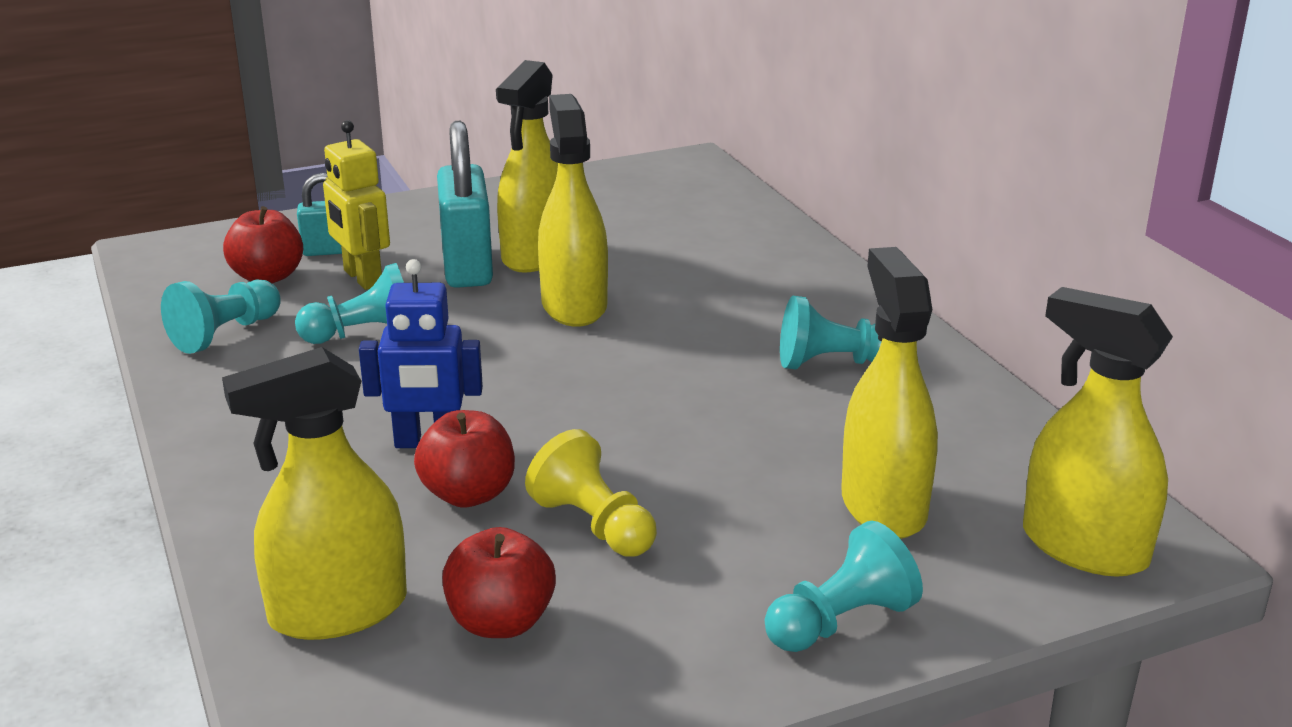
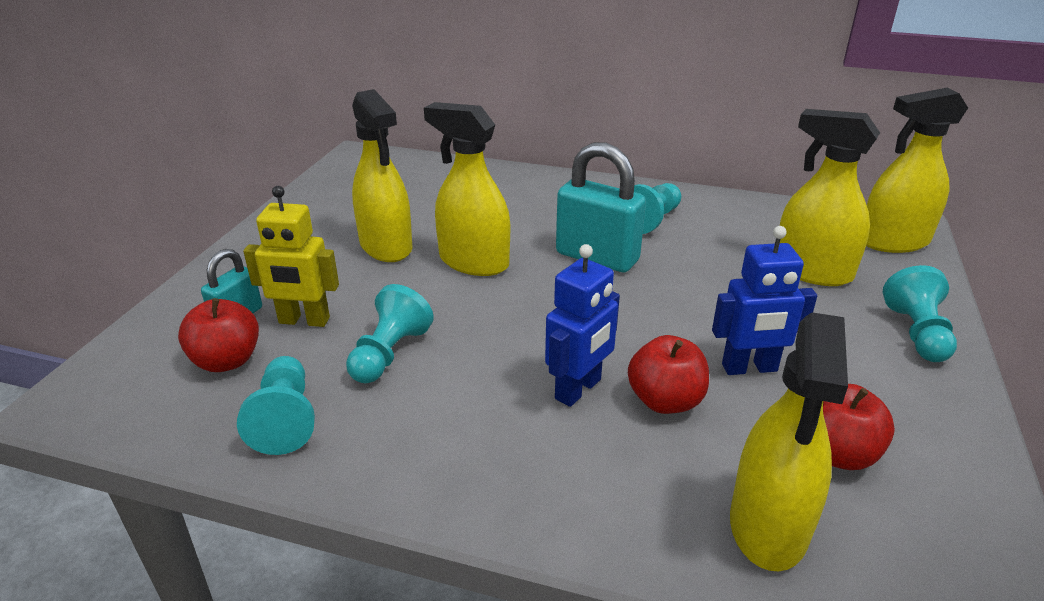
camera: 50 degrees left, 5 degrees up
(467, 267) = (360, 275): turquoise padlock -> turquoise padlock (597, 257)
(594, 525) = (749, 368): yellow pawn -> blue robot

